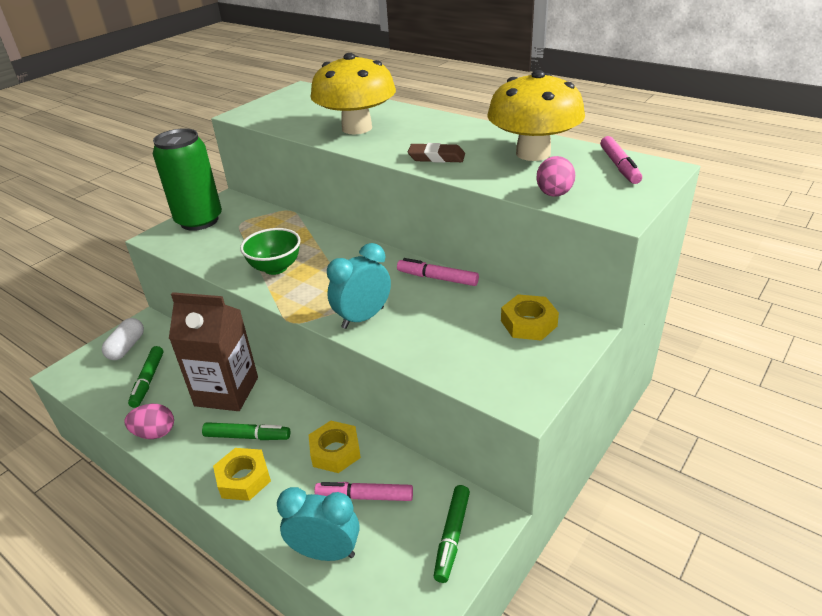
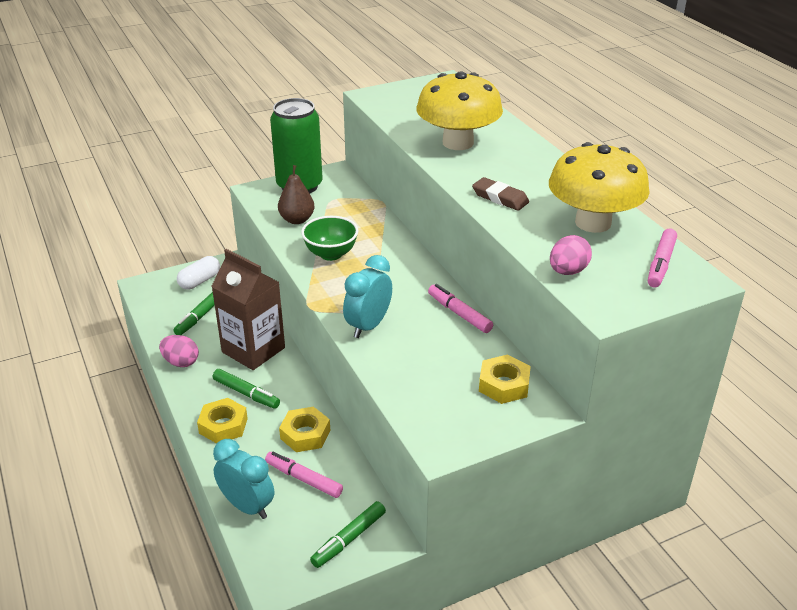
camera: 25 degrees right, 0 degrees up
(218, 249) = (297, 220): none -> brown pear
(363, 318) = (368, 326): turquoise clock -> turquoise clock turned 45 degrees counterclockwise

